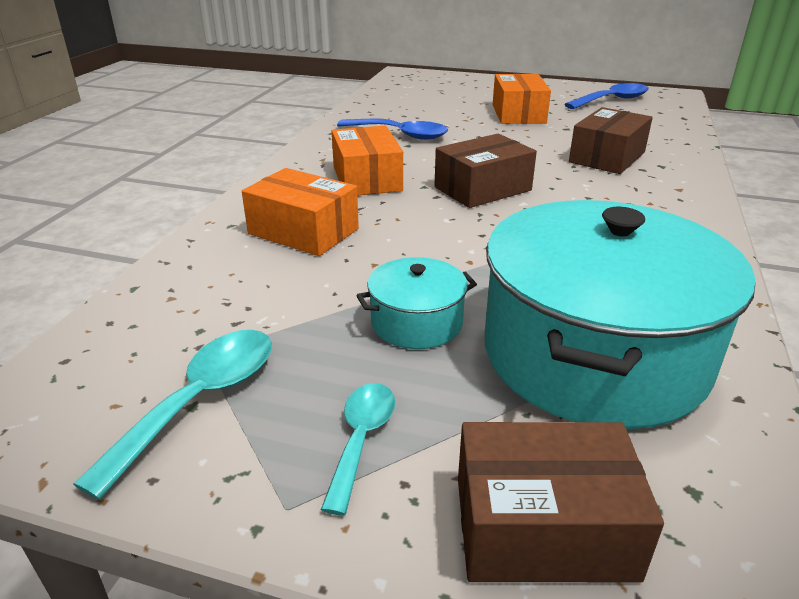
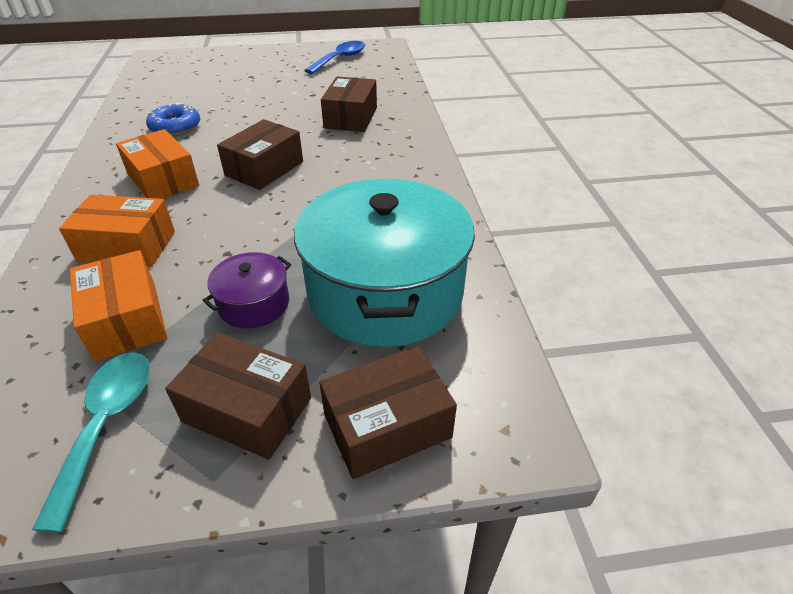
camera: 25 degrees left, 10 degrees up
(361, 439) = (247, 410): turquoise spoon -> brown box
(400, 135) = (175, 127): blue spoon -> blue donut
(416, 322) = (254, 304): turquoise pot -> purple pot
(518, 114) = (270, 86): orange box -> orange box (126, 320)

